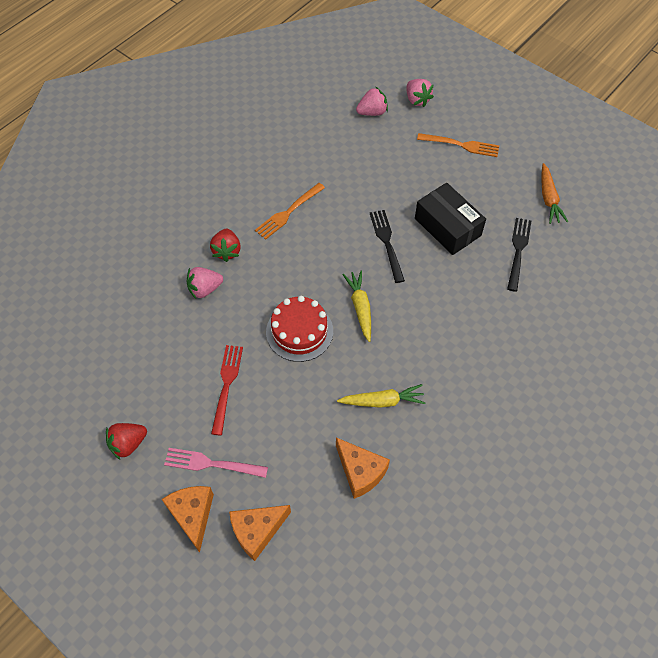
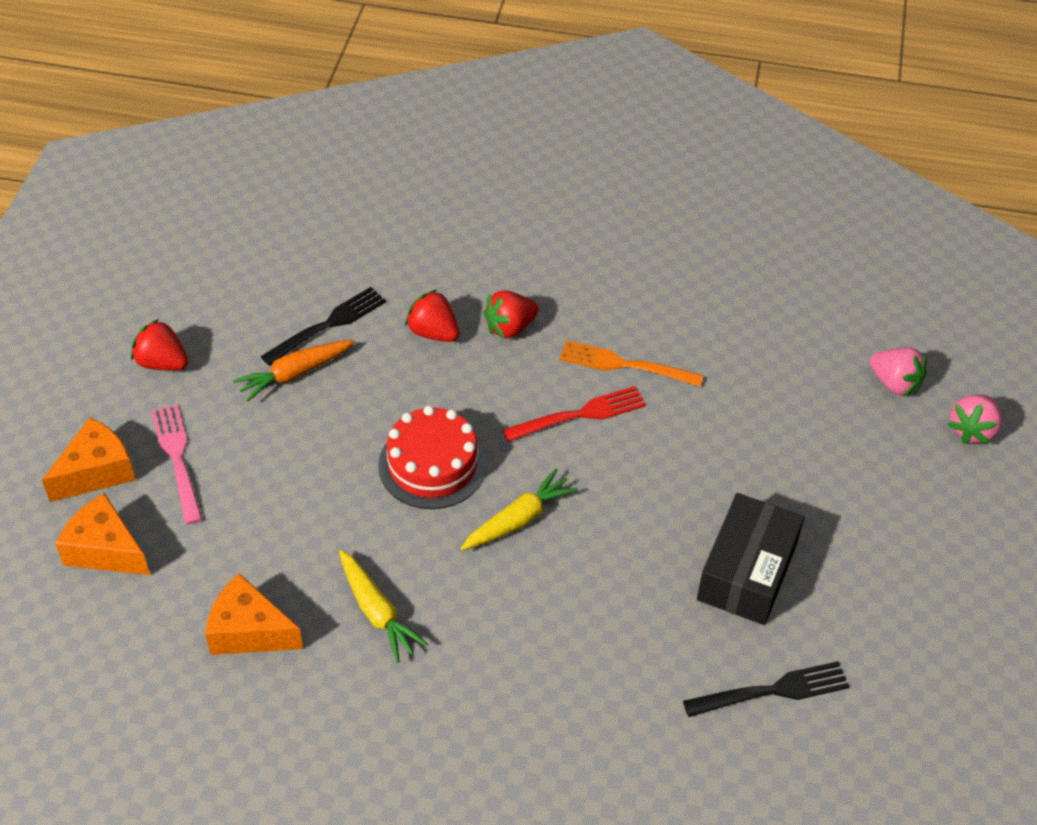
camera: 60 degrees right, 10 degrees down
(205, 289) = (433, 332): pink strawberry -> red strawberry
(226, 385) = (300, 422): red fork -> red fork (580, 415)
(360, 472) = (249, 631): orange cheese -> orange cheese turned 90 degrees clockwise
(386, 243) = (657, 504): black fork -> black fork (328, 325)
(461, 145) = (929, 527): orange fork -> none
(548, 199) = (919, 698): orange carrot -> orange carrot (294, 374)

